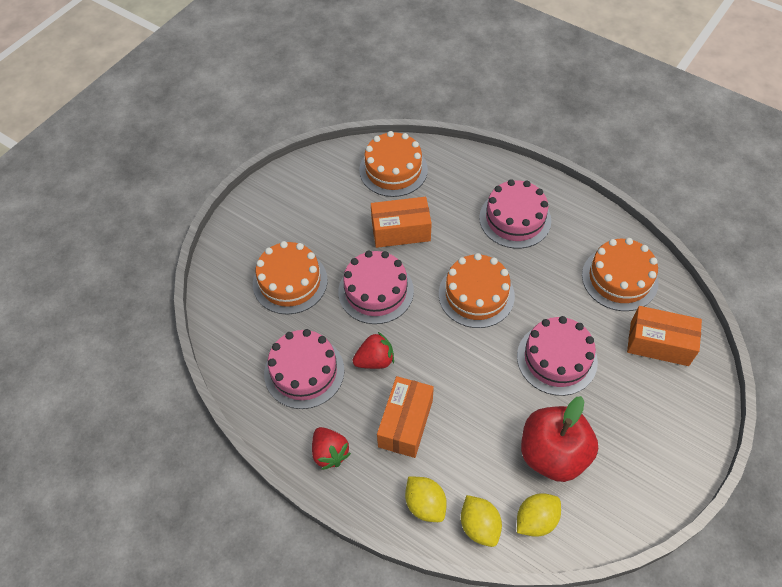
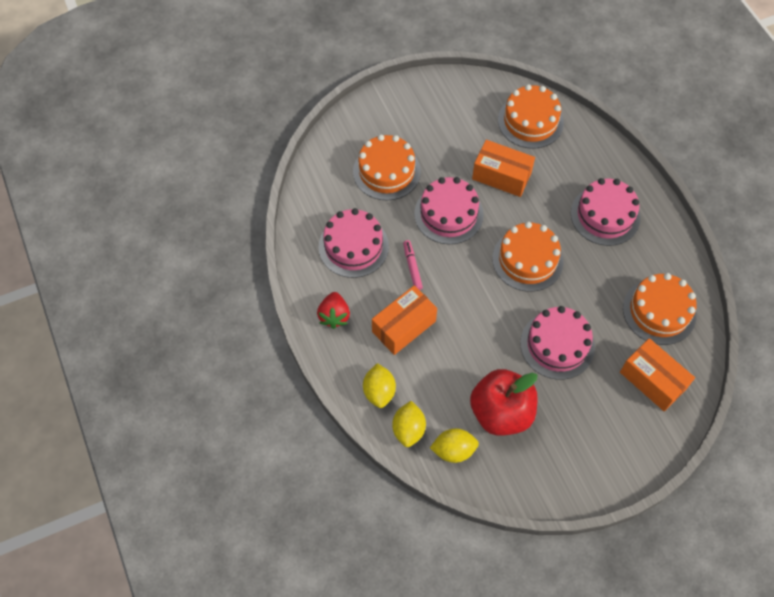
camera: 30 degrees right, 5 degrees up
(375, 360) = (412, 267): red strawberry -> pink marker

